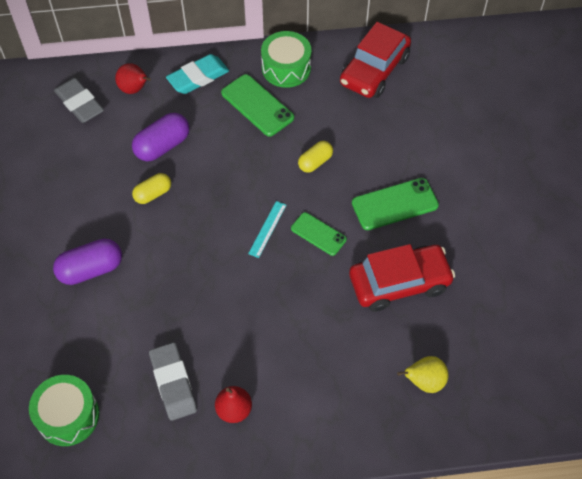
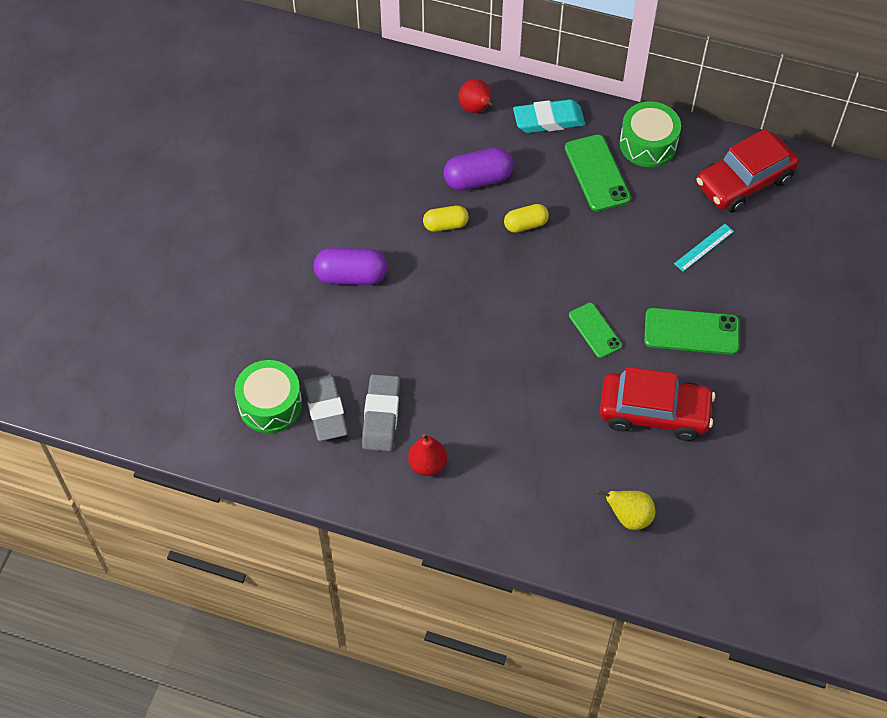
camera: 25 degrees right, 0 degrees up
(79, 103) = (413, 103): grey eraser -> grey eraser (326, 410)
(267, 229) = (545, 305): turquoise ruler -> turquoise ruler (704, 247)
(315, 162) = (629, 256): yellow capsule -> yellow capsule (525, 224)

